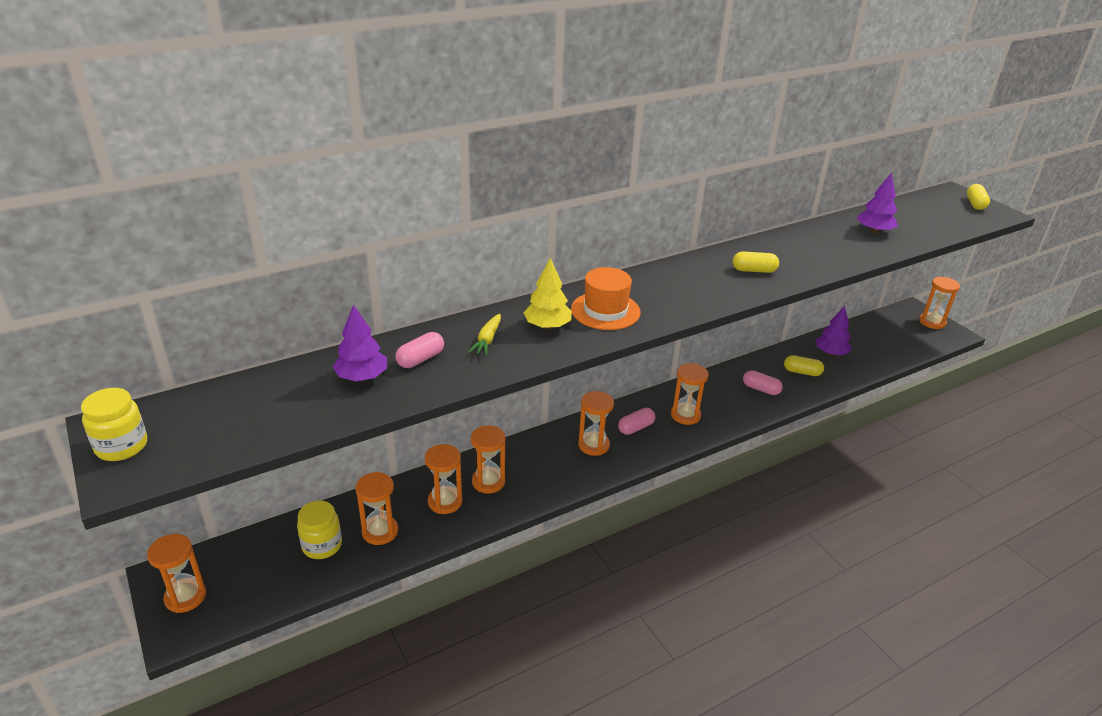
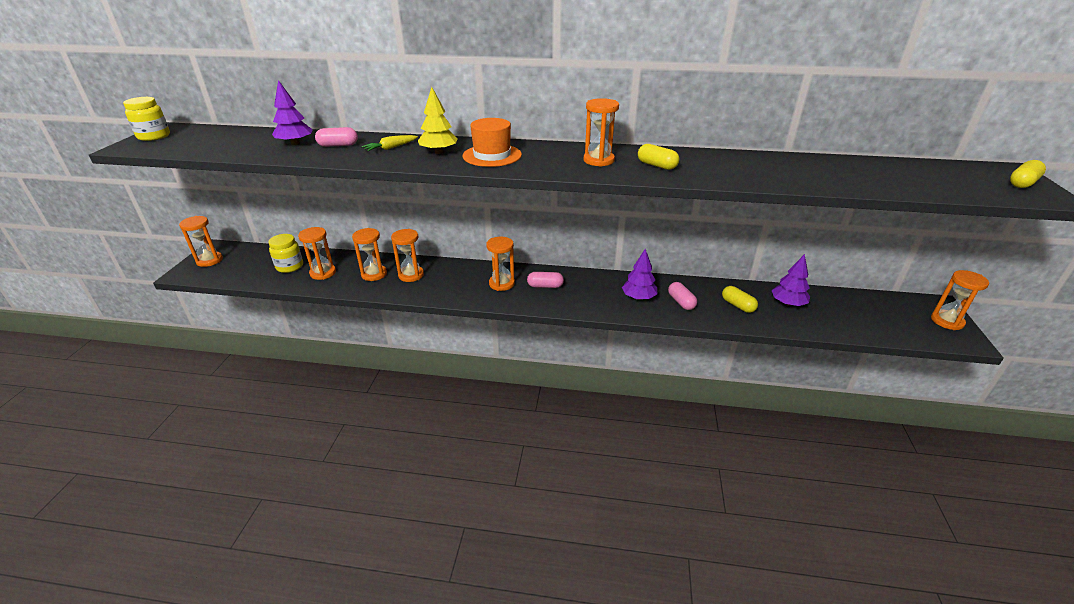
camera: 40 degrees right, 0 degrees up
(685, 415) = (593, 293): orange hourglass -> orange hourglass (598, 160)
(874, 231) = (838, 172): purple tree -> purple tree (638, 297)

